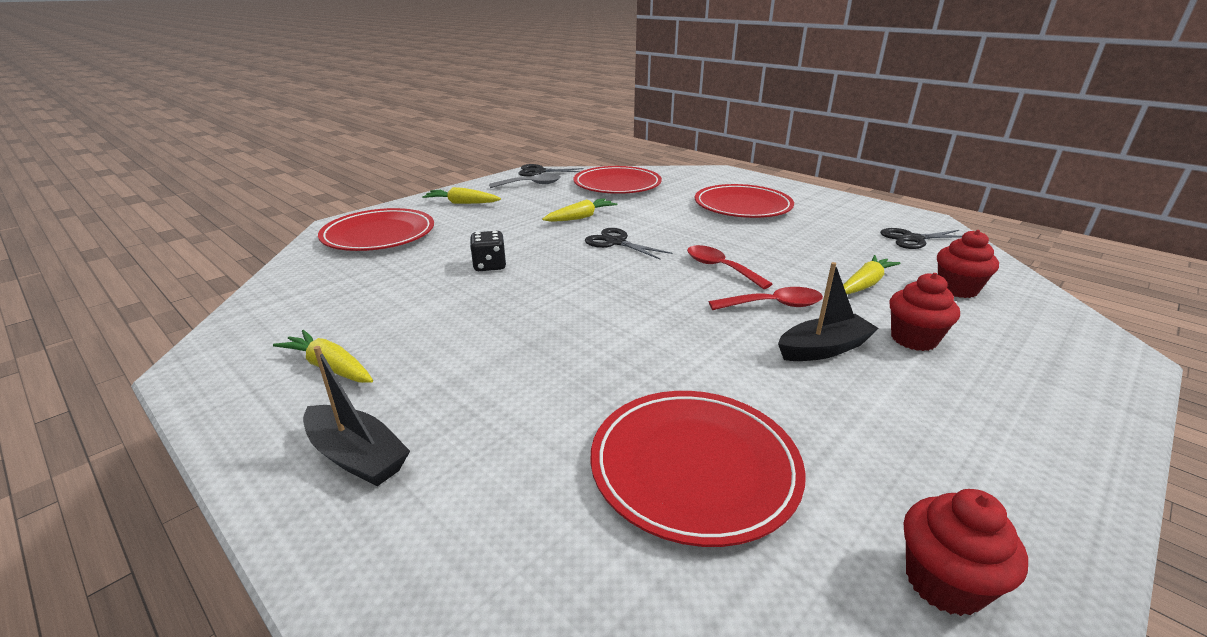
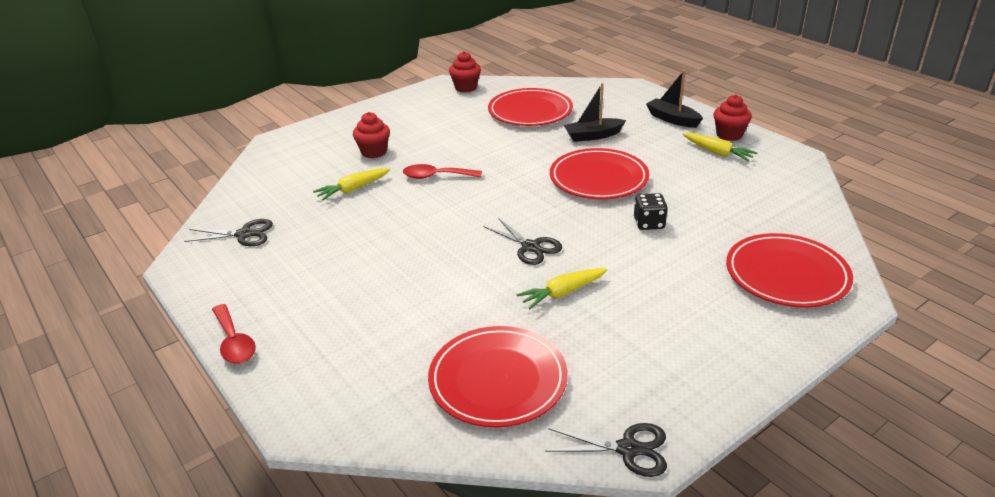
camera: 170 degrees left, 5 degrees up
(462, 203) = (723, 339): yellow carrot -> none
(531, 184) = (636, 392): grey spoon -> none
(720, 268) = (450, 210): red spoon -> red spoon (234, 342)
(742, 206) = (356, 304): red plate -> red plate (598, 178)
(823, 349) = (432, 149): black boat -> black boat (593, 136)
(957, 289) = (294, 182): red cupcake -> red cupcake (729, 135)

